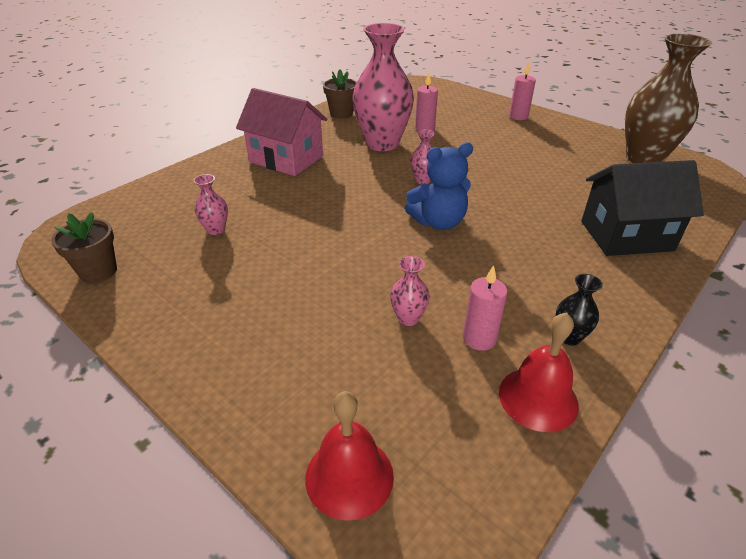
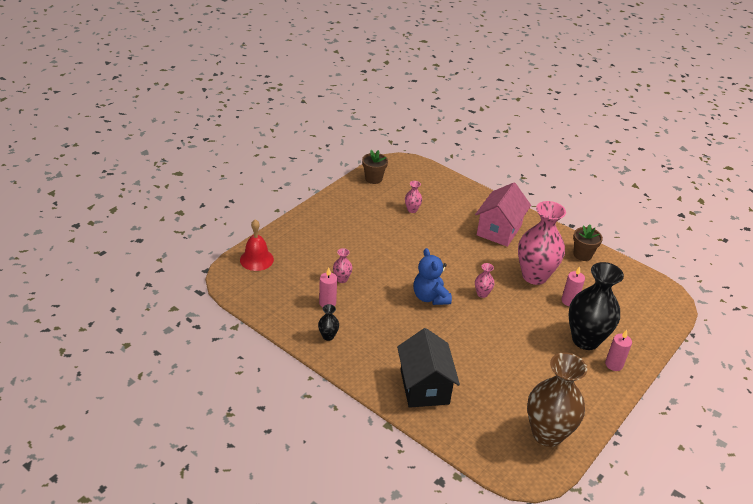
camera: 85 degrees right, 0 degrees up
(487, 126) = (585, 340): none -> black vase
(538, 398) = (289, 317): red bell -> none

